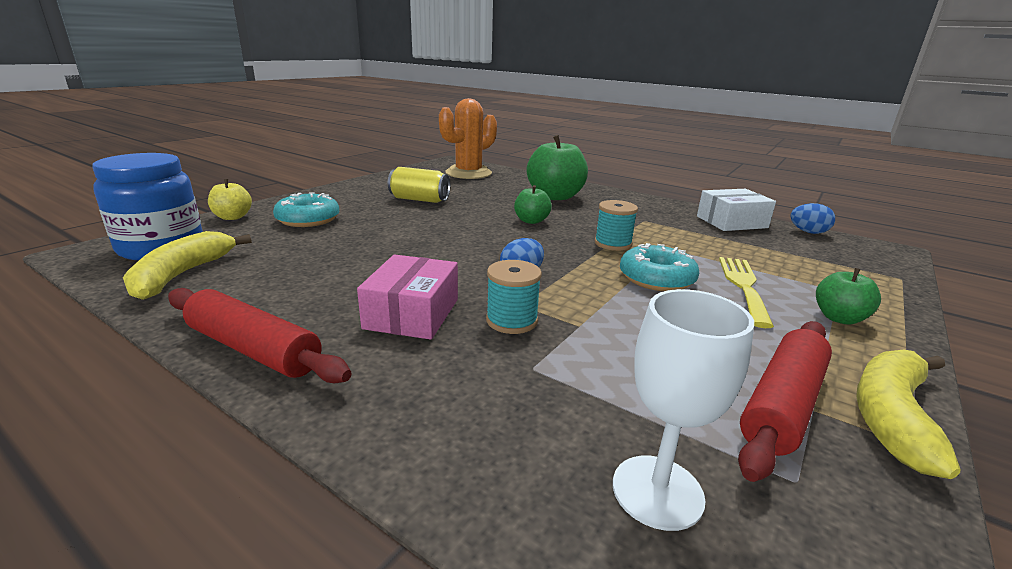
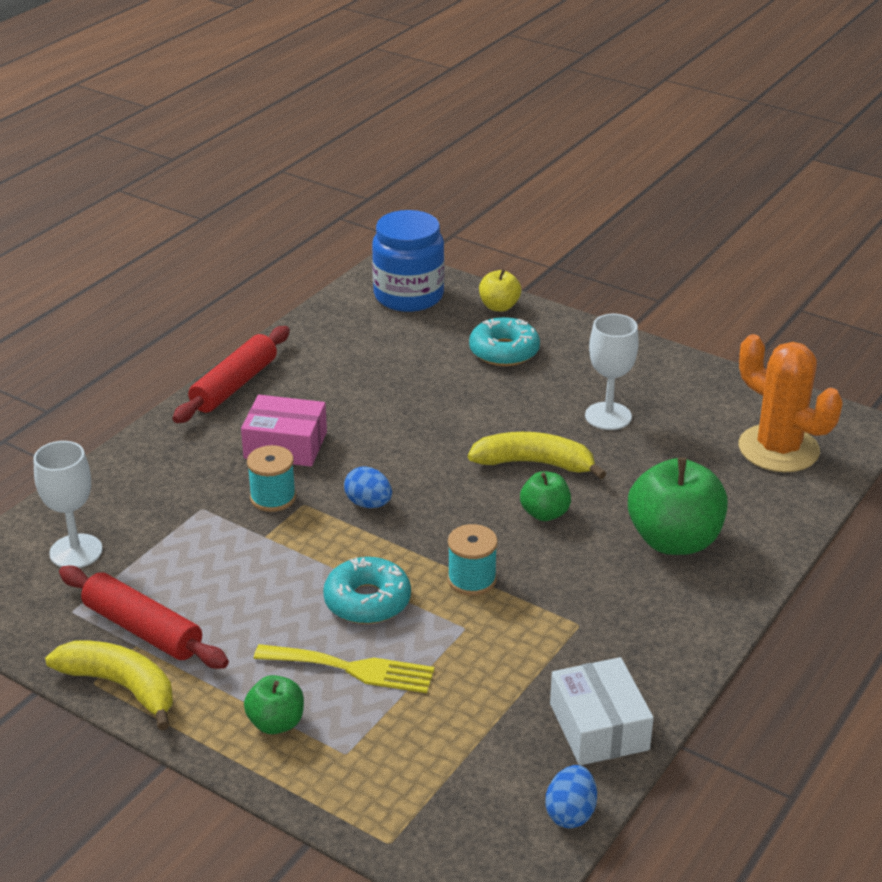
camera: 90 degrees right, 10 degrees up
(182, 275) = (352, 323): yellow banana -> yellow banana (534, 463)
(419, 199) = (608, 416): yellow can -> white goblet

